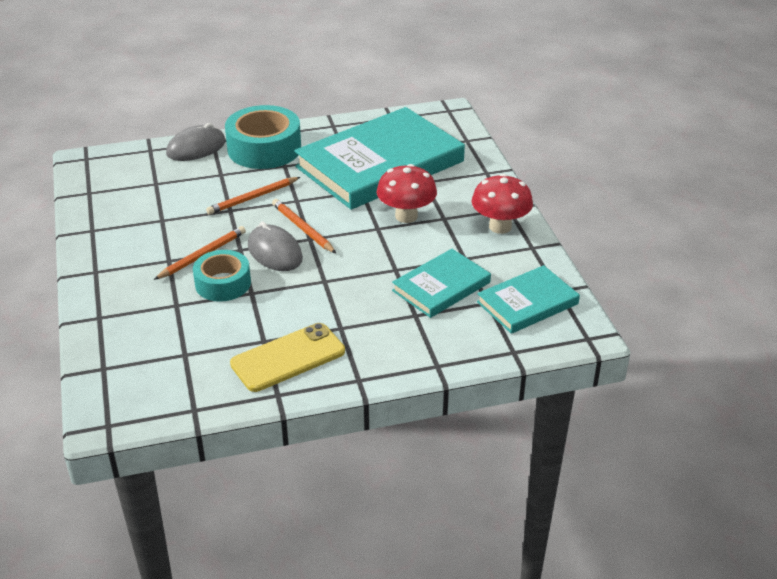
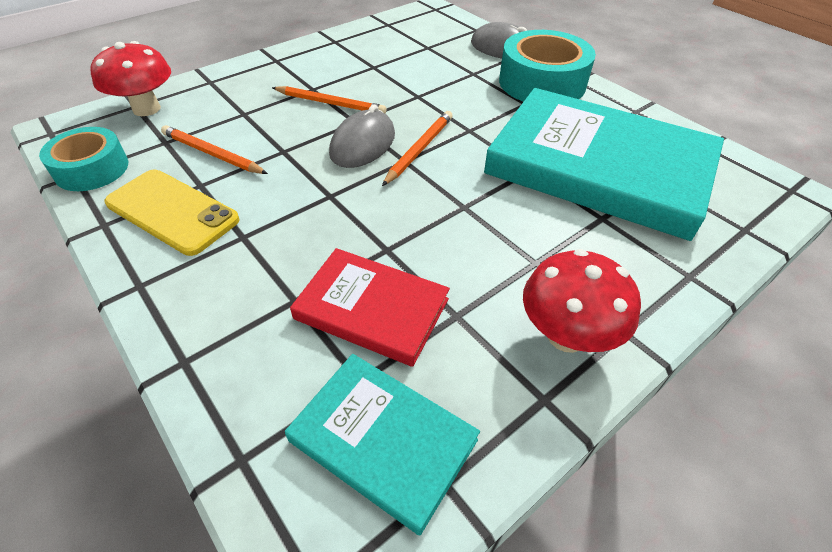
camera: 65 degrees right, 10 degrees up
(223, 283) = (290, 129): turquoise tape -> turquoise tape (92, 169)
(253, 198) = (449, 102): orange pencil -> orange pencil (212, 154)
(406, 216) = (509, 224): red mushroom -> red mushroom (146, 109)
(441, 286) = (372, 309): turquoise book -> red book

